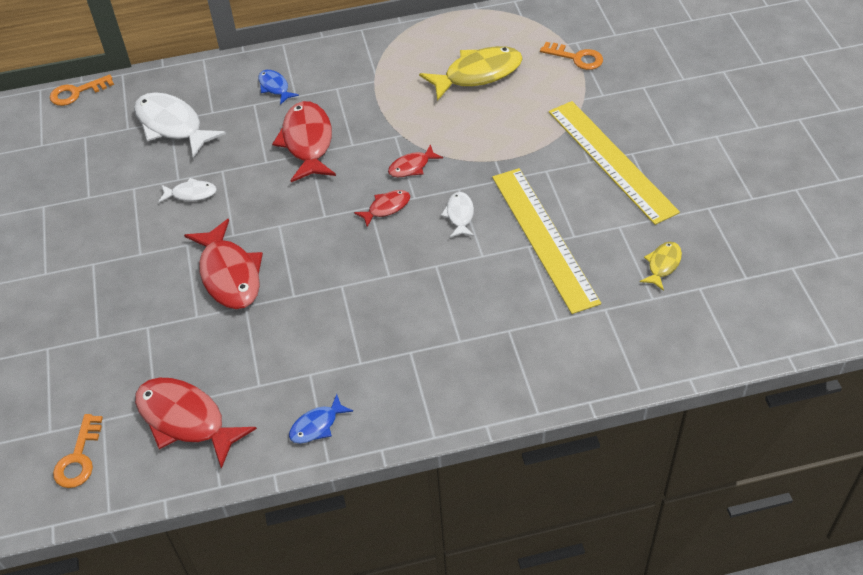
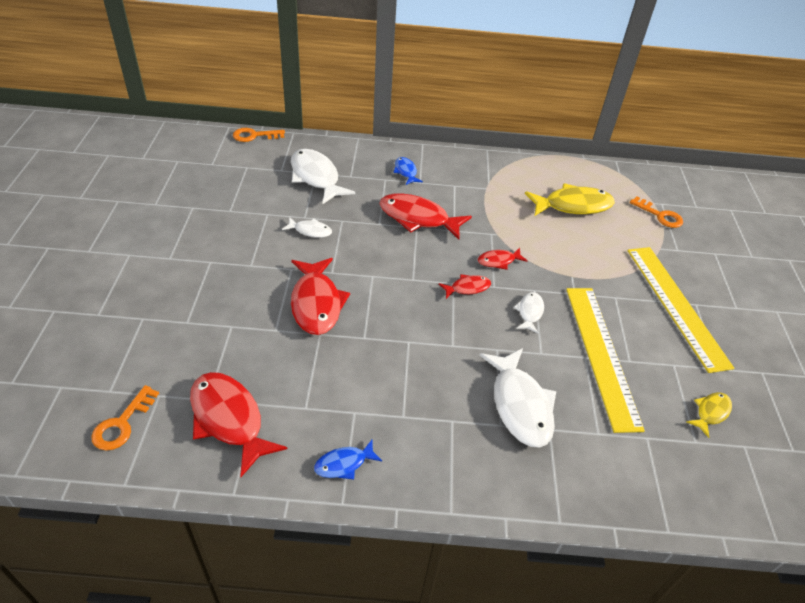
camera: 10 degrees right, 5 degrees down
(307, 142) = (418, 218): red fish -> red fish turned 75 degrees counterclockwise
(474, 316) = (520, 405): none -> white fish

